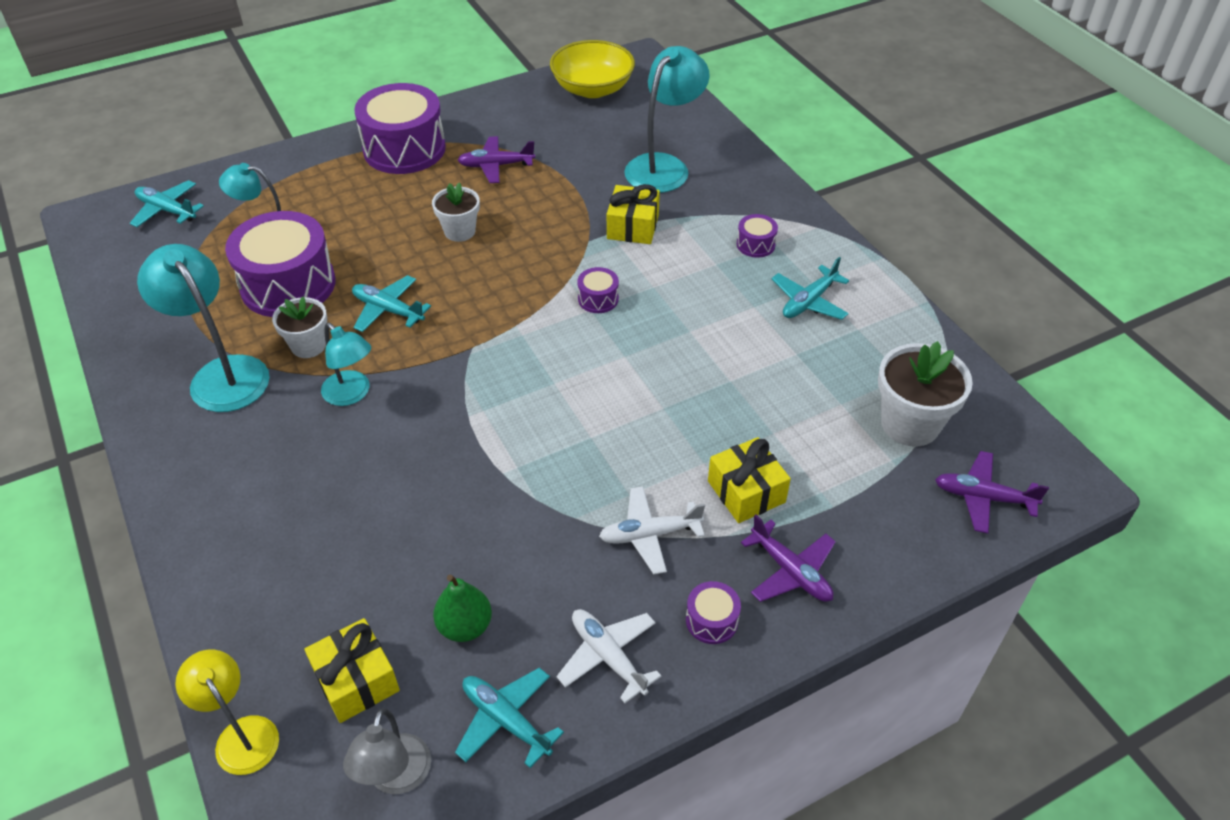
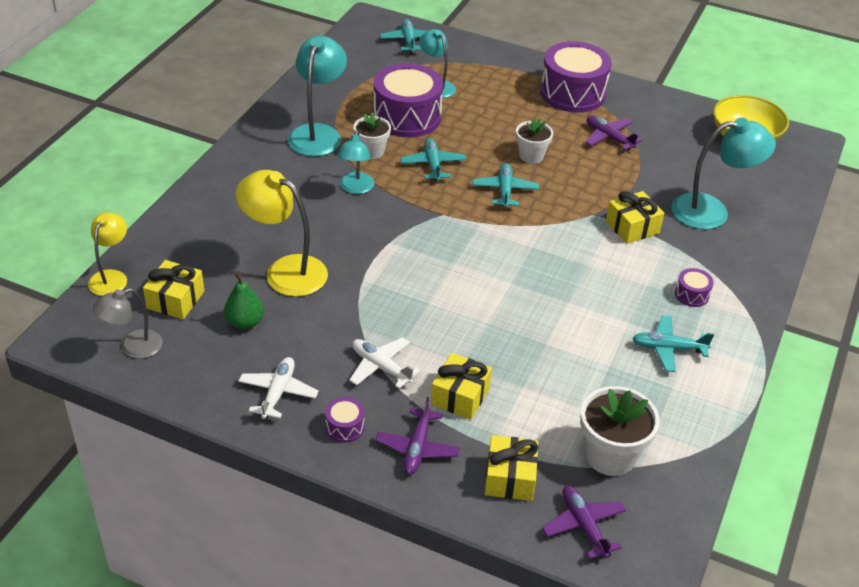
camera: 50 degrees right, 5 degrees down
(418, 536) = (285, 271): none -> yellow lamp
(506, 720) = (201, 371): turquoise plane -> turquoise plane (505, 190)
(598, 299) = (546, 246): purple drum -> none
(885, 518) = (510, 478): none -> yellow gift

